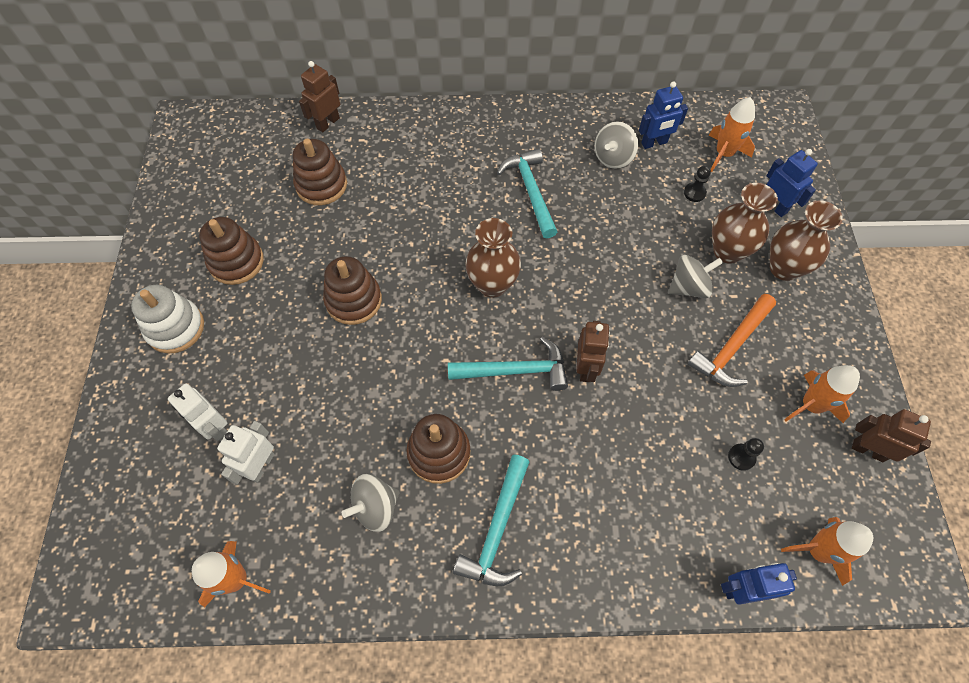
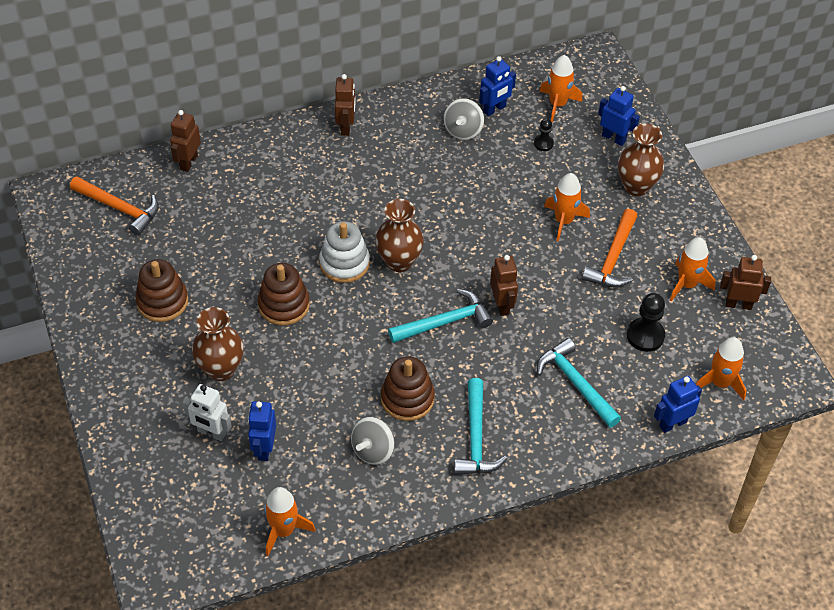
camera: 20 degrees left, 10 degrees down
(175, 328) = (135, 368): white stacking toy -> white stacking toy (344, 263)
(242, 153) = (120, 208): none -> orange hammer
(261, 465) = (264, 448): white robot -> blue robot
(321, 185) = (209, 218): brown stacking toy -> none
(495, 125) = (346, 127): none -> brown robot
(530, 191) = (401, 177): turquoise hammer -> turquoise hammer (575, 383)
(688, 287) = (564, 221): grey spinning top -> orange rocket
(727, 251) = (586, 184): brown vase -> brown vase (221, 369)
(741, 457) = (645, 336): black pawn -> black pawn, size x1.73

